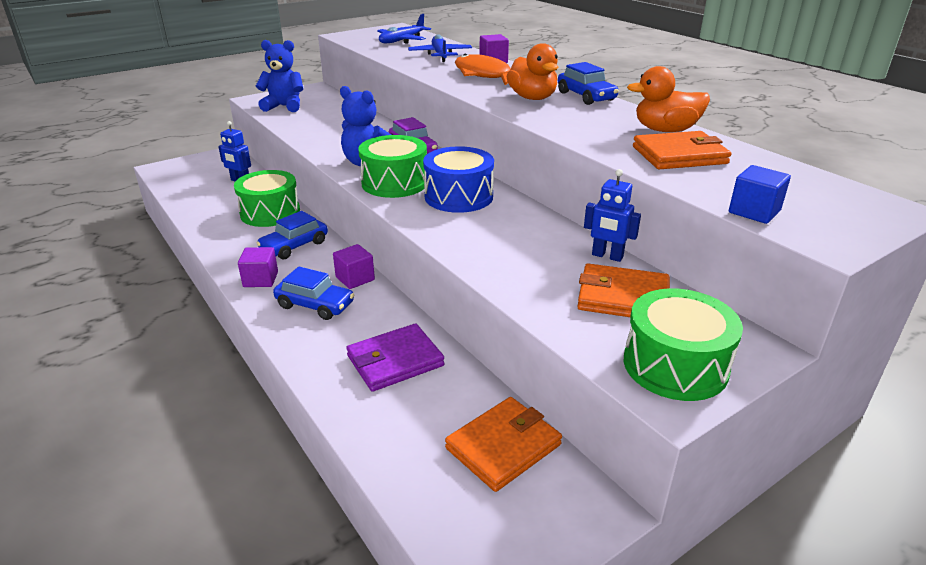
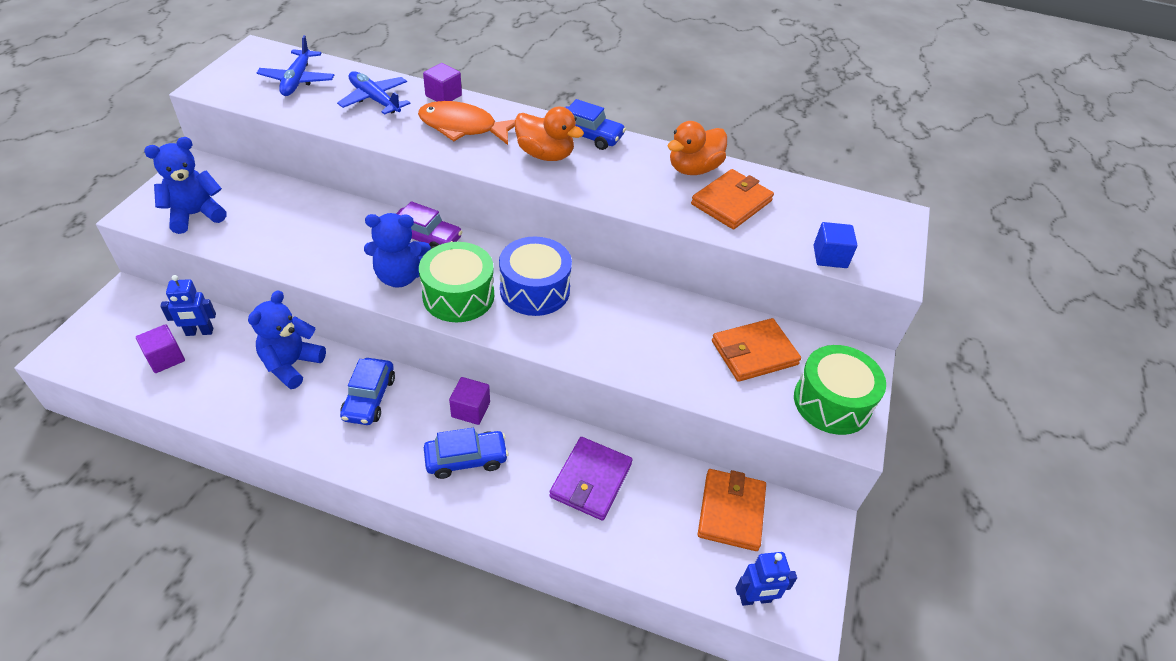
camera: 40 degrees left, 15 degrees up
(260, 279) = (381, 457): purple cube -> purple cube (165, 358)
(270, 213) = (291, 364): green drum -> blue teddy bear
(607, 256) = (709, 312): blue robot -> blue robot (755, 599)

